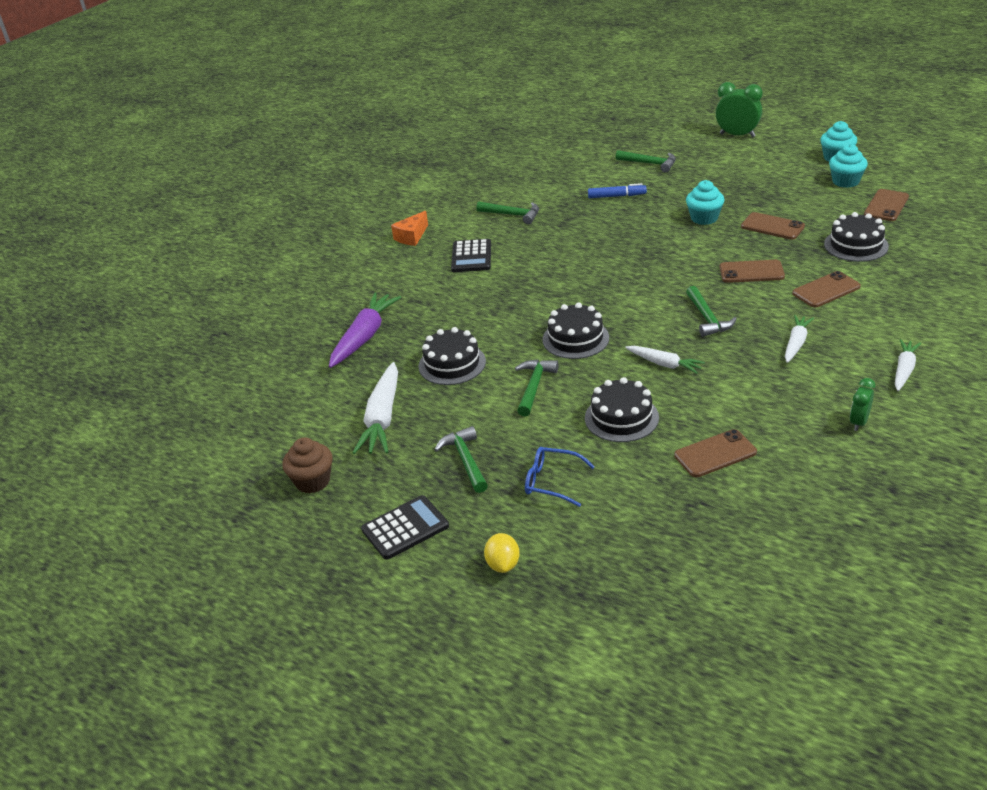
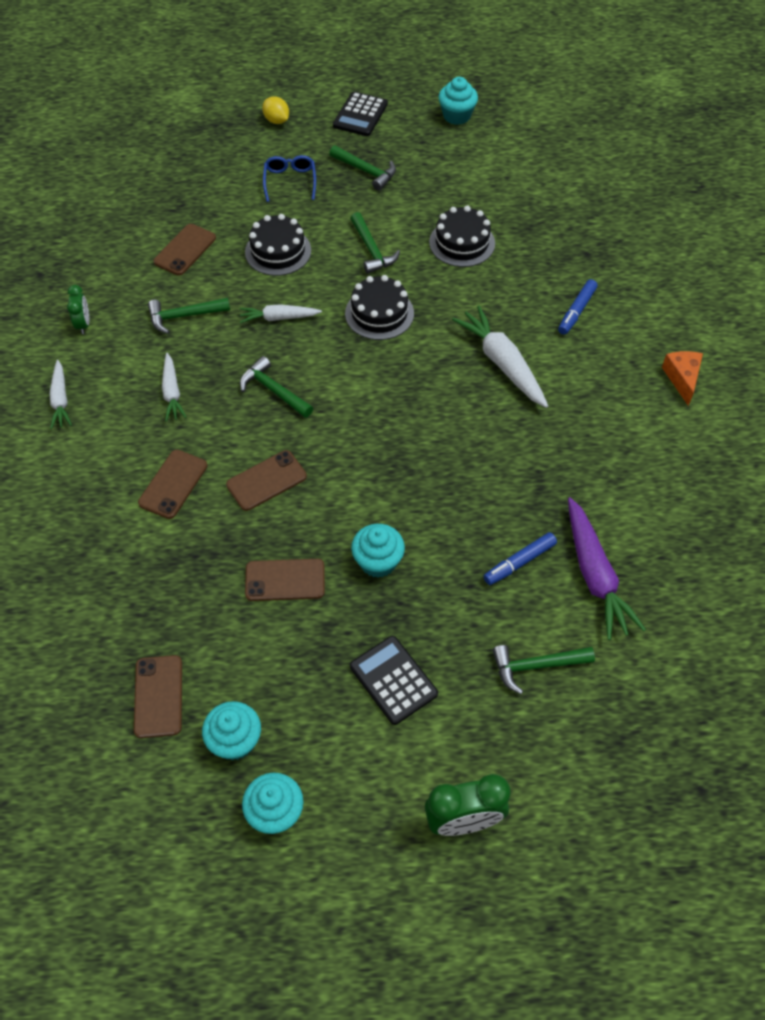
camera: 140 degrees right, 20 degrees up
(312, 481) = (456, 116): brown cupcake -> turquoise cupcake
(364, 337) = (569, 237): purple carrot -> purple carrot (595, 575)
(382, 418) = (463, 175): white carrot -> white carrot (502, 363)
(426, 290) = (576, 311): none -> blue marker
(471, 257) = (583, 376): black calculator -> black calculator (393, 680)
(512, 215) = (611, 466): green hammer -> green hammer (184, 316)
(552, 482) = (290, 181): blue glasses -> blue glasses turned 75 degrees counterclockwise
(856, 245) = (169, 584): black cake -> none

